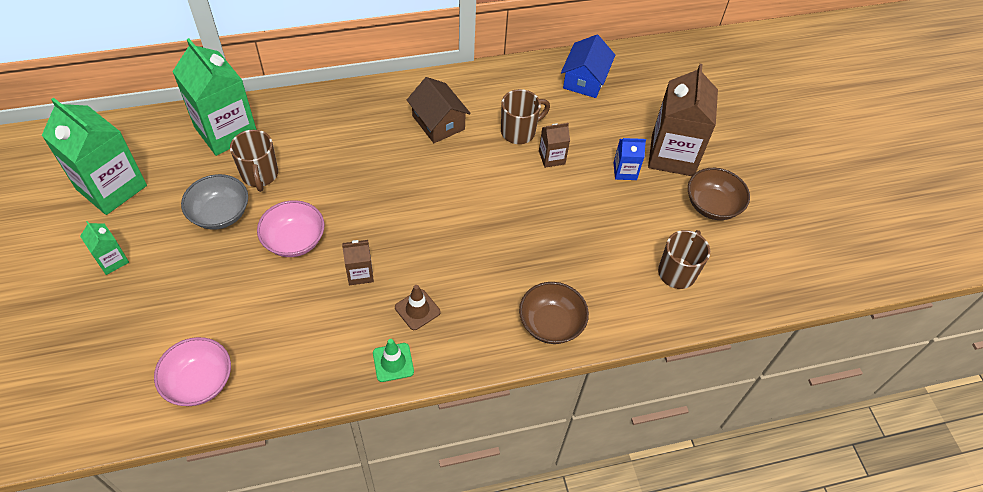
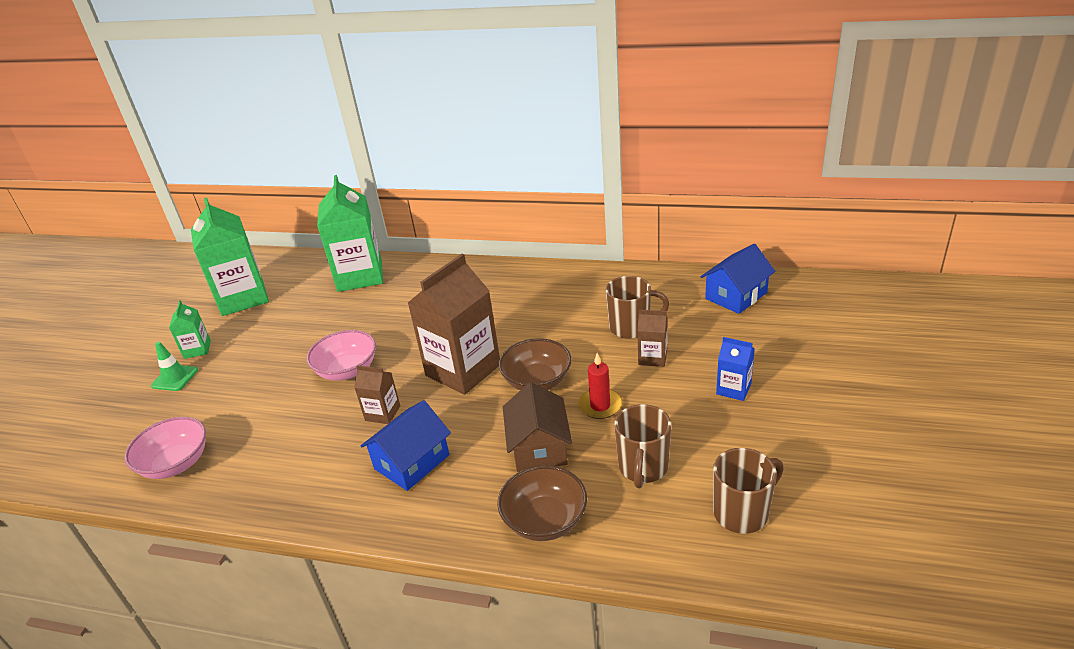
camera: 35 degrees right, 20 degrees down
(220, 214) = (305, 335): grey bowl -> none
(260, 175) = (360, 313): brown mug -> brown mug (643, 468)
(393, 362) = (351, 504): green traffic cone -> green traffic cone (175, 378)
(417, 310) = (412, 462): brown traffic cone -> blue house
(438, 122) = (552, 304): brown house -> brown house (539, 447)
(536, 214) = (600, 405): none -> red candle
(672, 155) = (806, 386): brown carton -> brown carton (463, 370)
(712, 205) = (833, 451): brown bowl -> brown bowl (537, 381)

